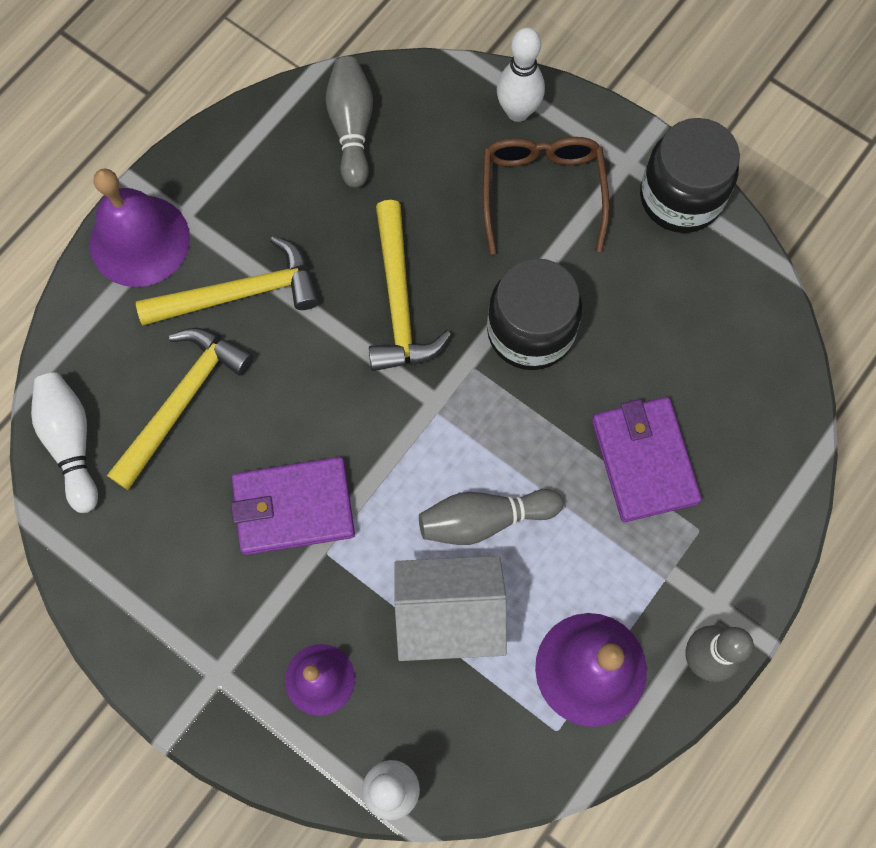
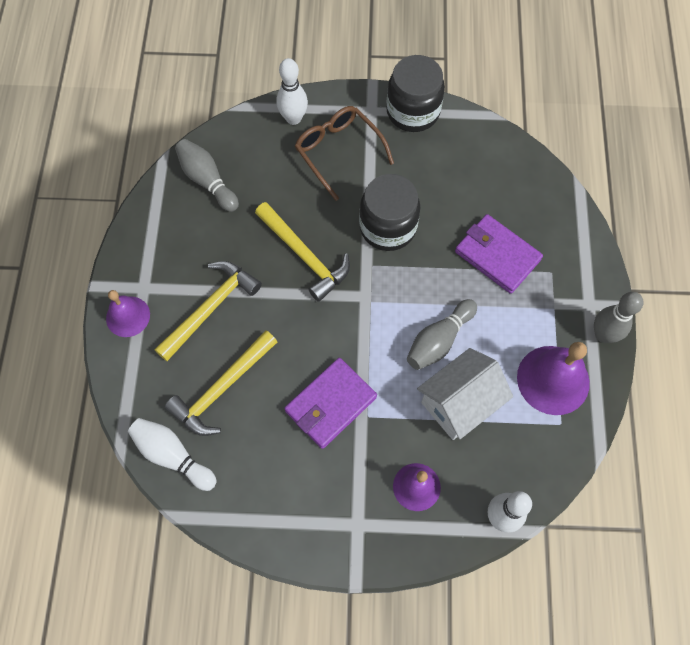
camera: 35 degrees left, 5 degrees down
(139, 240) = (128, 316): purple bell -> purple bell, size x0.63
(182, 401) = (222, 389): yellow hammer -> yellow hammer turned 135 degrees counterclockwise

